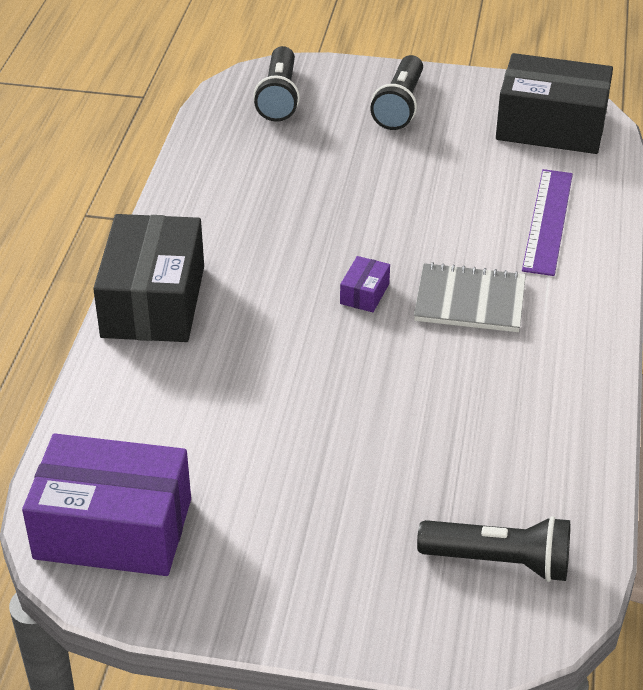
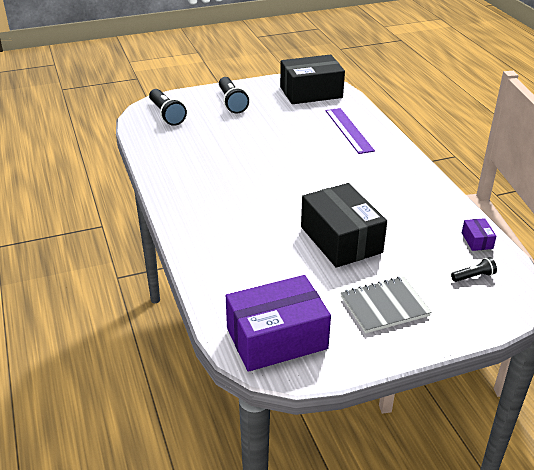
camera: 30 degrees left, 5 degrees down
(153, 301) = (191, 224): black box -> black box (341, 239)
(364, 294) = (296, 186): purple box -> purple box (477, 240)
(470, 301) = (348, 173): grey notebook -> grey notebook (384, 306)
(500, 561) = (473, 276): black flashlight -> black flashlight, size x0.53

